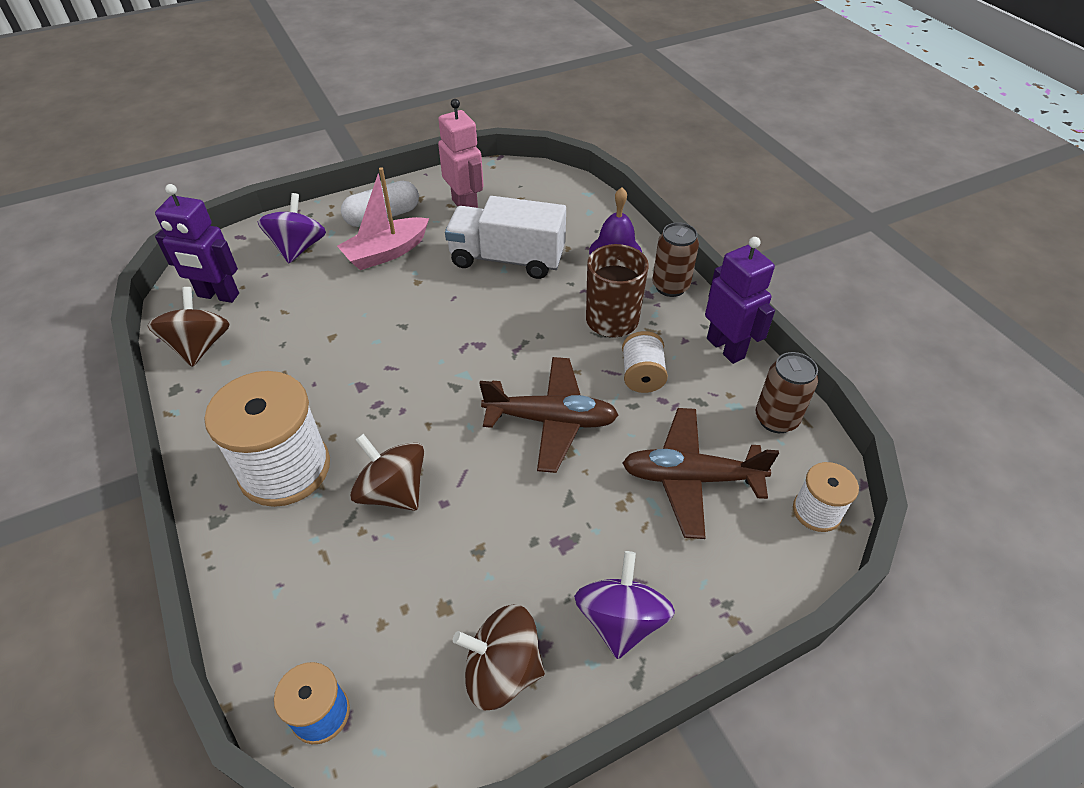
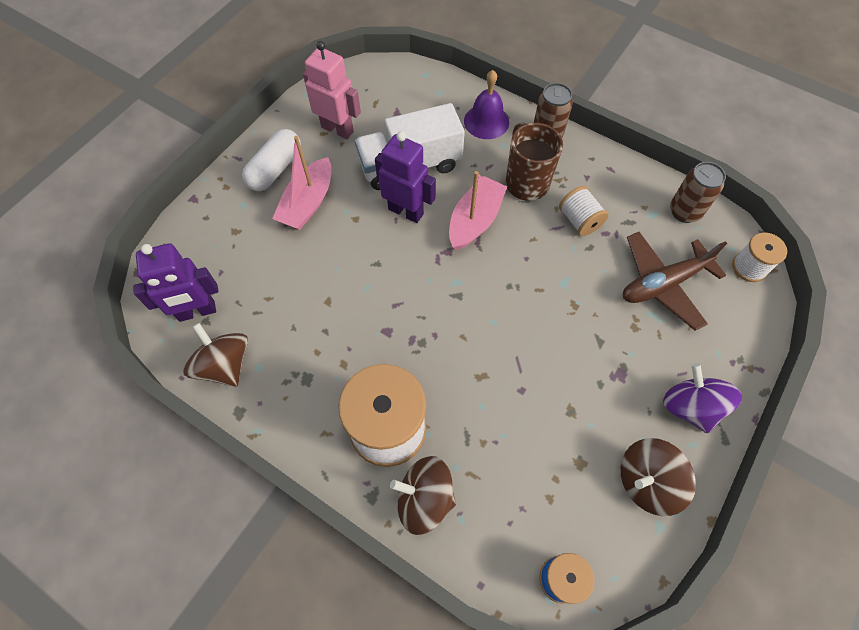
camera: 30 degrees left, 15 degrees up
(298, 248) = (228, 233): purple spinning top -> none
(393, 491) = (480, 401): brown spinning top -> brown spinning top (424, 499)
(530, 330) = (475, 220): none -> pink boat
(551, 420) = (545, 288): brown plane -> none
(726, 348) = (618, 170): purple robot -> purple robot (406, 211)

